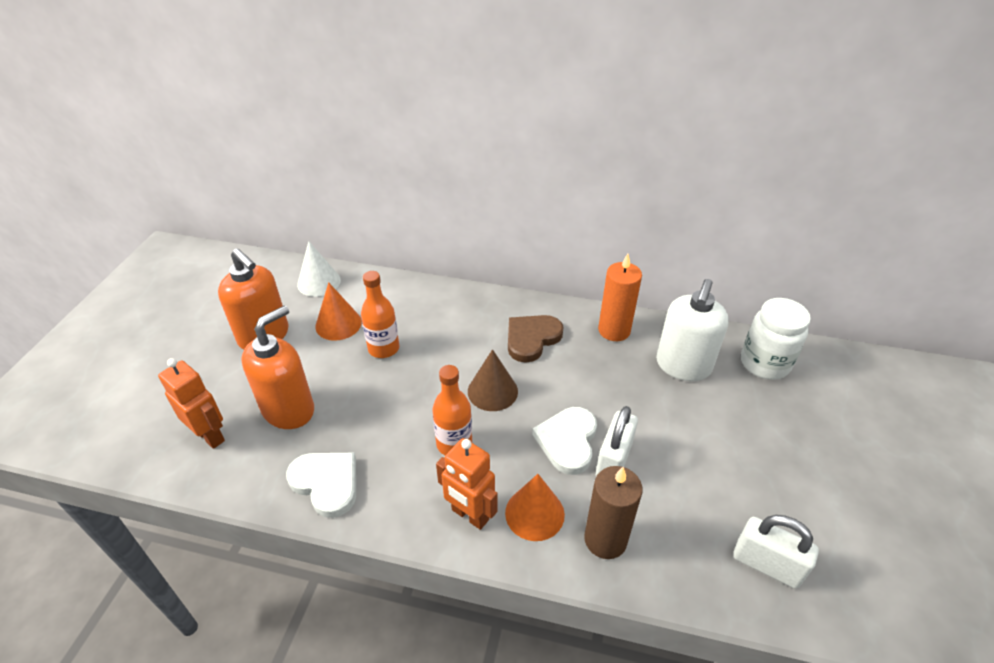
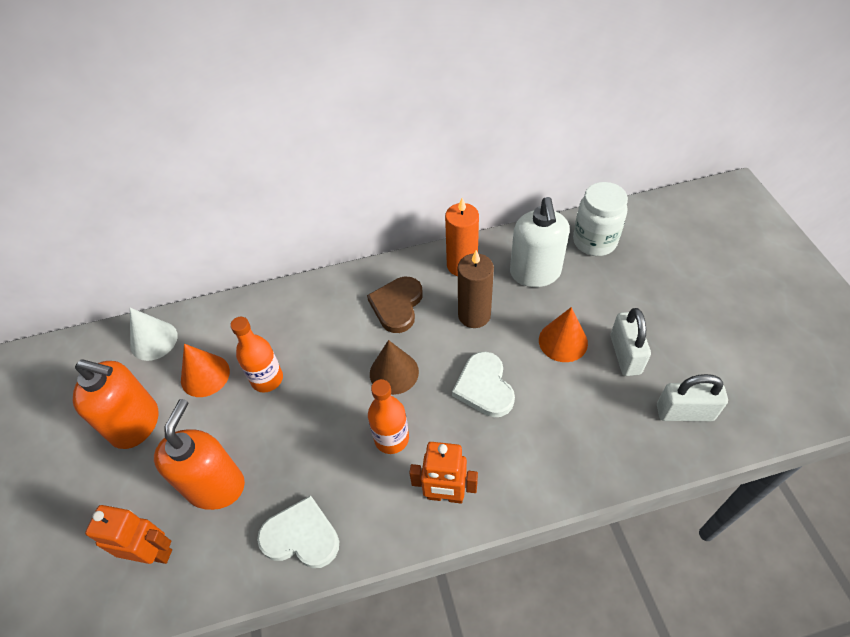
camera: 25 degrees left, 10 degrees up
(534, 513) = (496, 465): orange cone -> orange cone (563, 341)
(605, 539) = (562, 456): brown candle -> brown candle (474, 315)
(613, 460) = (530, 385): white padlock -> white padlock (625, 354)

